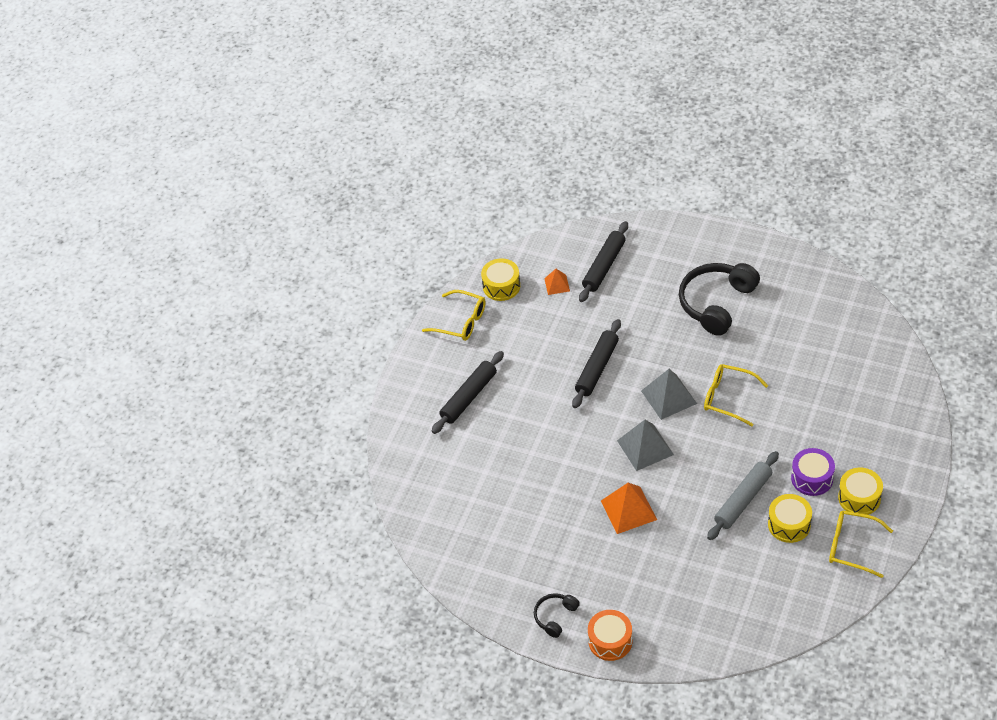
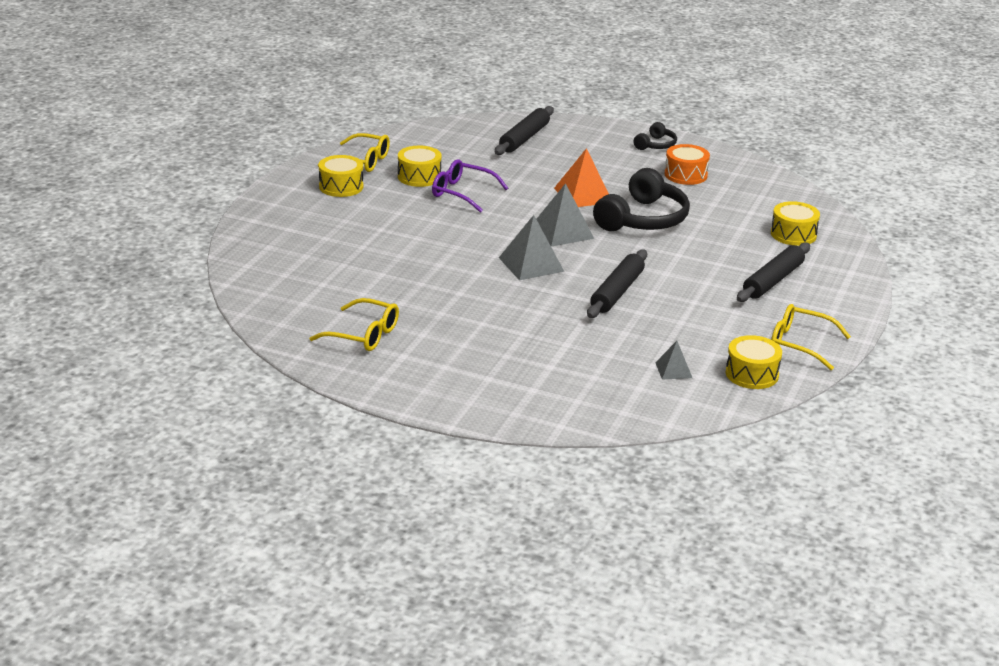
camera: 175 degrees right, 20 degrees down
(439, 466) = (793, 234): none -> yellow drum
(557, 284) = (673, 370): orange pyramid -> grey pyramid
(604, 266) = (608, 383): black rolling pin -> black rolling pin (524, 138)
(610, 641) = (604, 131): orange drum -> orange drum (685, 175)
(716, 303) = (456, 336): black headphones -> black headphones (642, 219)
(728, 398) = (461, 259): yellow glasses -> yellow glasses (364, 335)
(743, 500) = (462, 193): grey rolling pin -> purple glasses
(812, 478) = (385, 201): purple drum -> none

